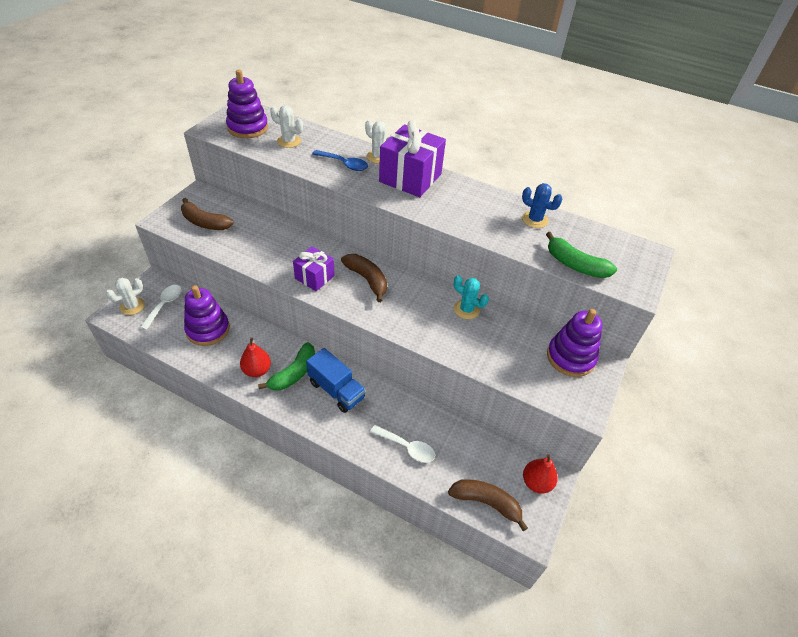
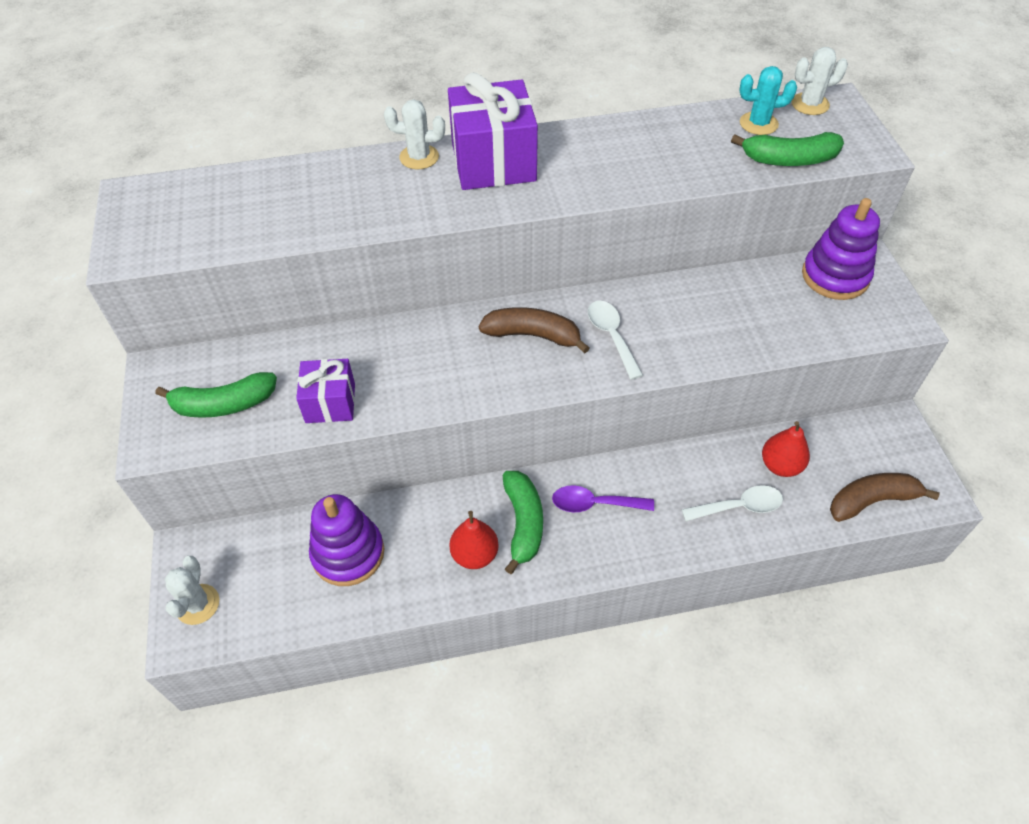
camera: 35 degrees left, 5 degrees up
(164, 305) = (245, 567): white spoon -> white spoon (611, 336)
(205, 222) = (223, 404): brown banana -> green banana
(248, 127) = (181, 219): purple stacking toy -> none
(289, 141) = (270, 204): white cactus -> white cactus (810, 104)
(314, 277) = (467, 376): purple gift -> purple gift (330, 403)
(336, 390) = (594, 504): blue truck -> purple spoon
(344, 164) = (388, 193): blue spoon -> none
(466, 309) = (681, 295): turquoise cactus -> turquoise cactus (758, 124)
(535, 220) = (690, 131): blue cactus -> none
(536, 482) = (890, 442): red pear -> red pear (780, 465)

